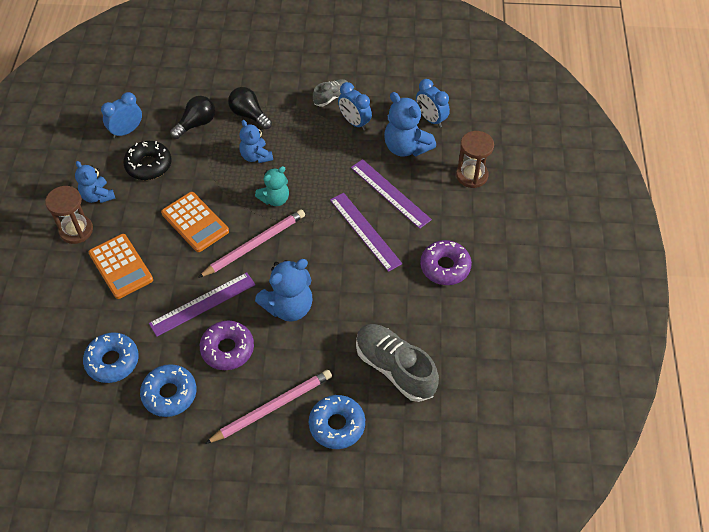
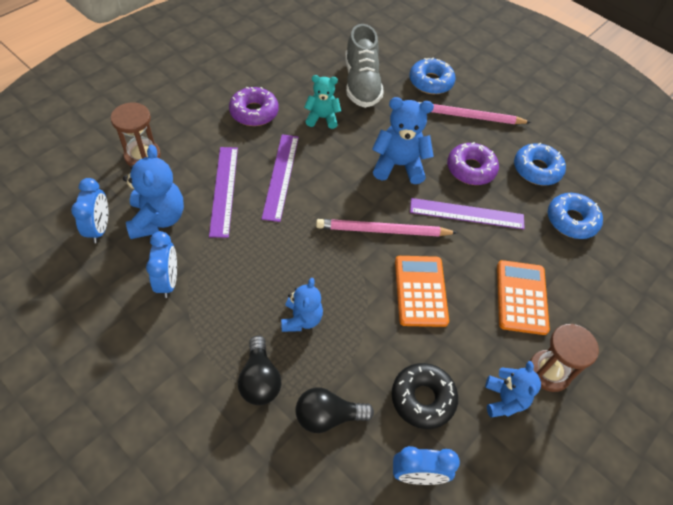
camera: 145 degrees left, 0 degrees up
(275, 199) = (326, 259): turquoise teddy bear -> turquoise teddy bear (322, 118)
(331, 97) = (153, 331): grey shoe -> none

